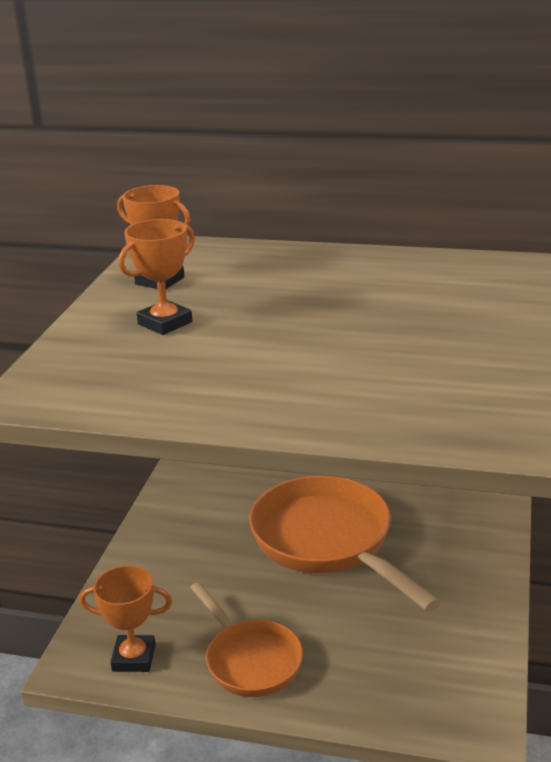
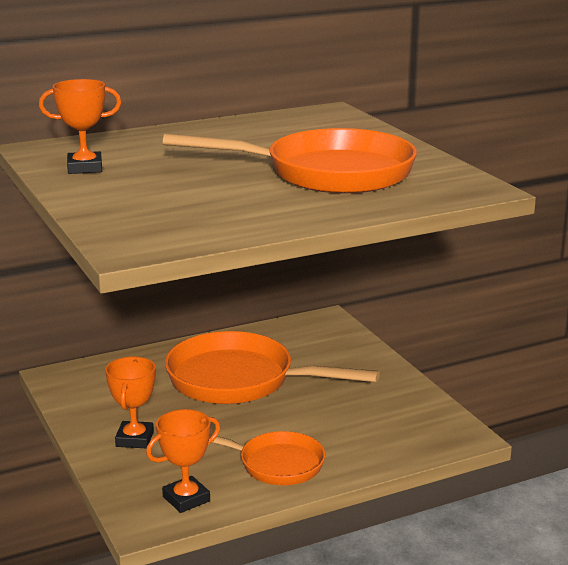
camera: 40 degrees left, 5 degrees down
(165, 323) = (146, 189): orange trophy -> orange trophy (134, 439)
(365, 356) = (328, 173): none -> orange pan

